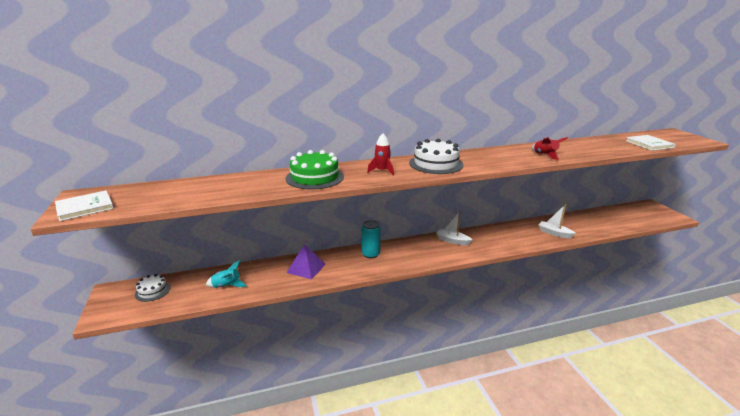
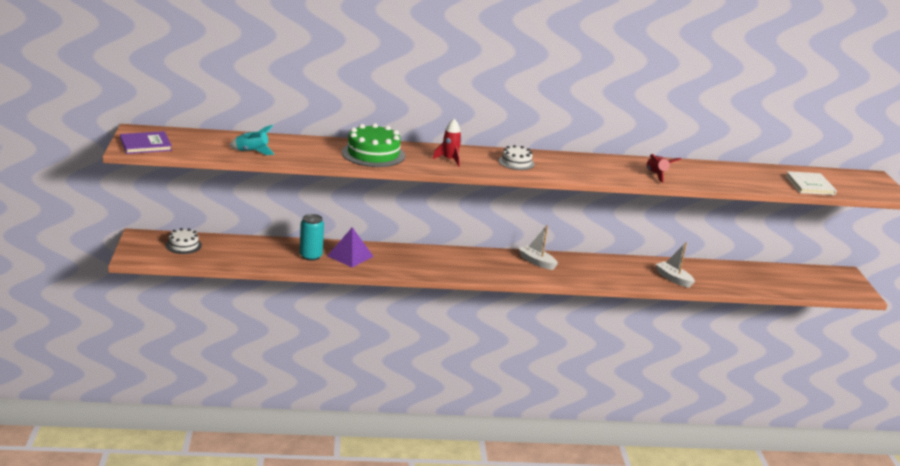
camera: 10 degrees right, 0 degrees up
(85, 207) = (145, 145): white book -> purple book
(227, 286) = (260, 256): turquoise rocket -> turquoise rocket (252, 152)
(370, 254) = (429, 257): turquoise can -> turquoise can (310, 256)
(436, 164) = (516, 162): white cake -> white cake, size x0.58

